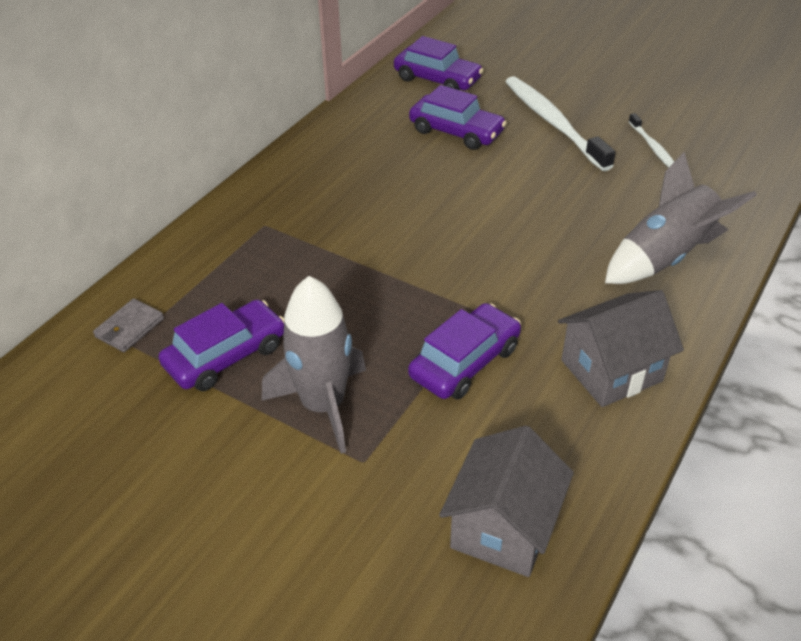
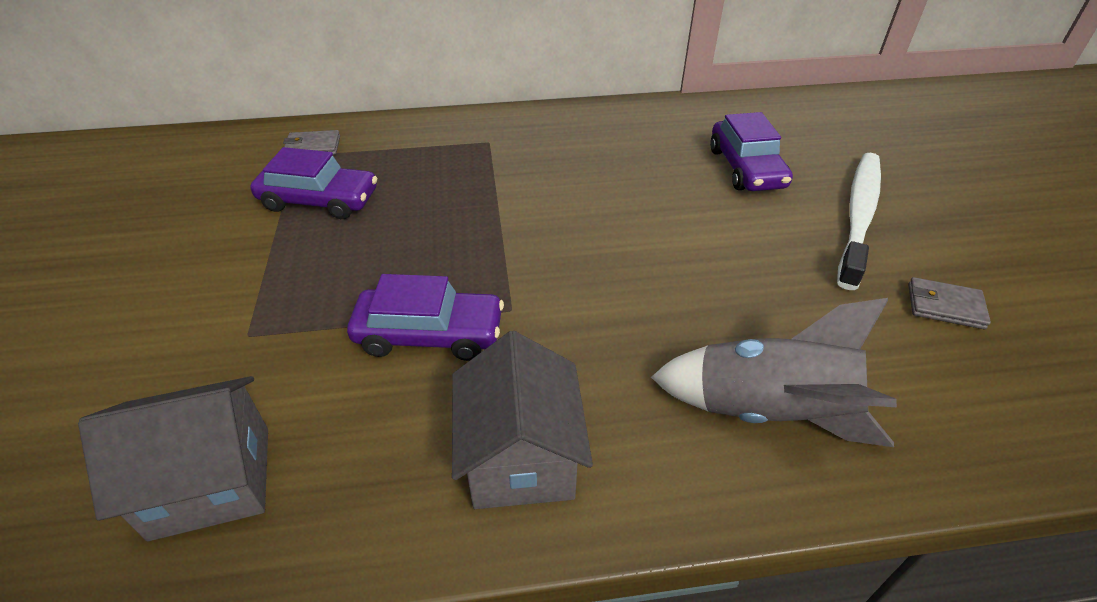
camera: 50 degrees right, 0 degrees up
(323, 405) = (300, 277): grey rocket -> none
(437, 79) = (800, 123): purple car -> none
(611, 370) = (520, 457): grey house -> grey house turned 60 degrees clockwise
(653, 148) = (945, 306): white toothbrush -> grey wallet

